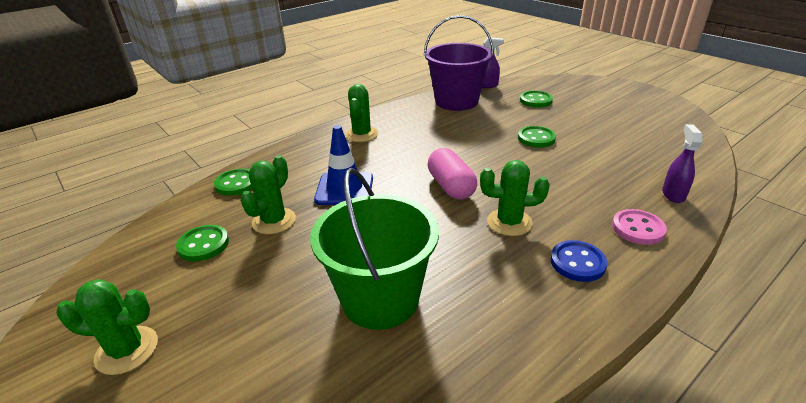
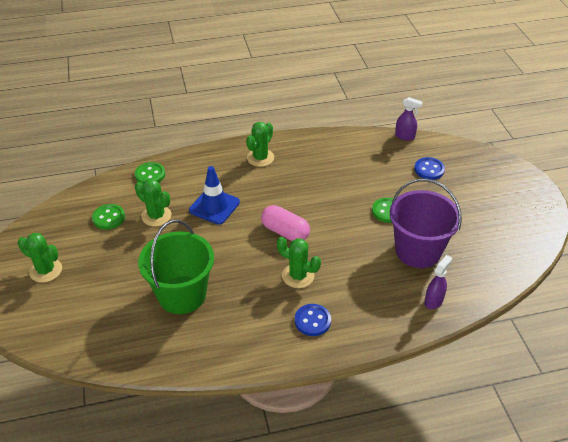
camera: 25 degrees right, 10 degrees up
(274, 221) = (156, 216): green cactus -> green cactus turned 75 degrees clockwise
(451, 186) = (285, 232): pink capsule -> pink capsule turned 60 degrees counterclockwise
(456, 101) = (361, 147): purple bucket -> purple bucket (418, 251)
(535, 100) = (429, 169): green button -> blue button
(638, 228) = (377, 315): pink button -> none

